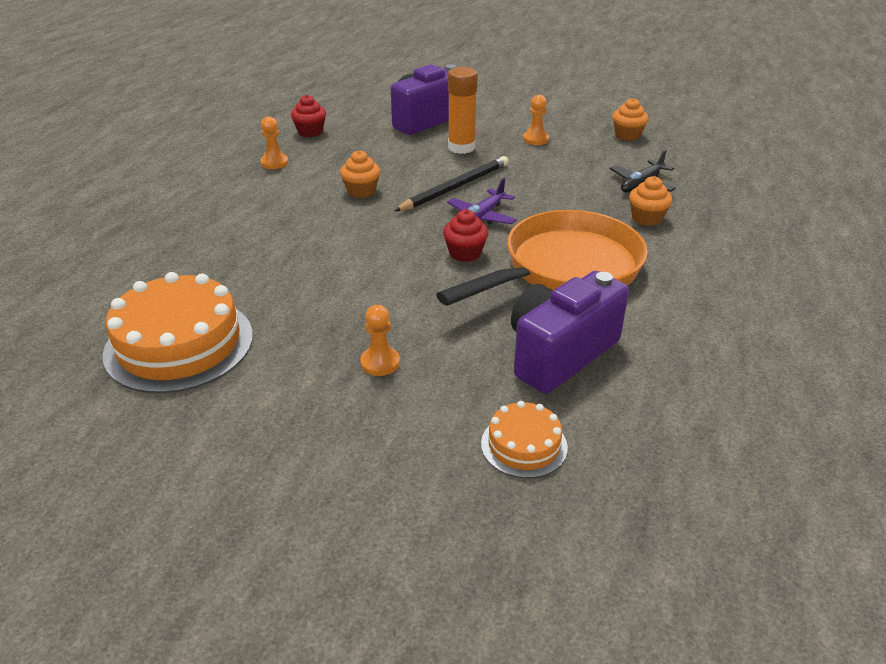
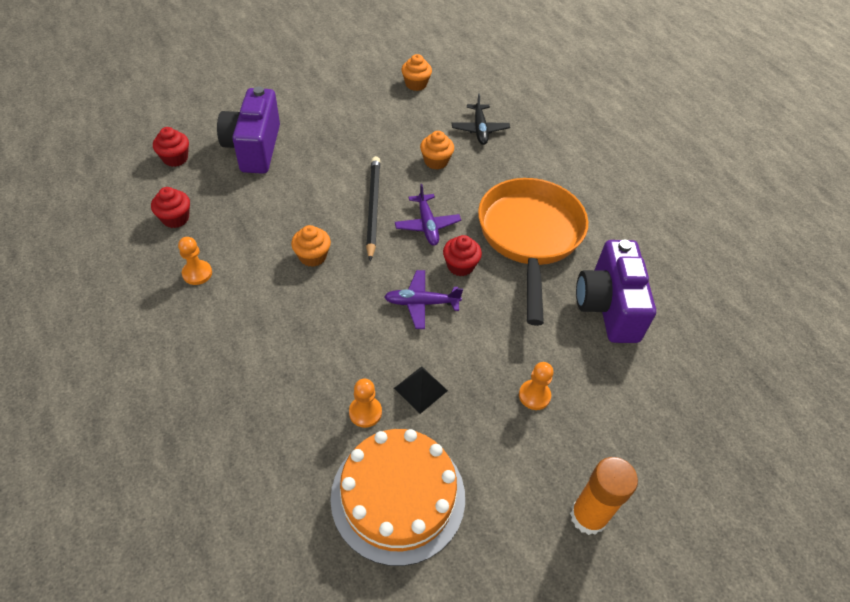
camera: 50 degrees left, 15 degrees up
(301, 301) = (420, 389): none -> black pyramid
(363, 104) = (175, 158): none -> red cupcake
(392, 256) = (421, 303): none -> purple plane
(461, 147) = (323, 163): orange glue stick -> orange glue stick (588, 516)
(524, 445) = (670, 385): orange cake -> none
(535, 139) = (362, 123): orange pawn -> orange pawn (365, 412)
(646, 218) = (518, 160): orange cupcake -> orange cupcake (436, 161)

